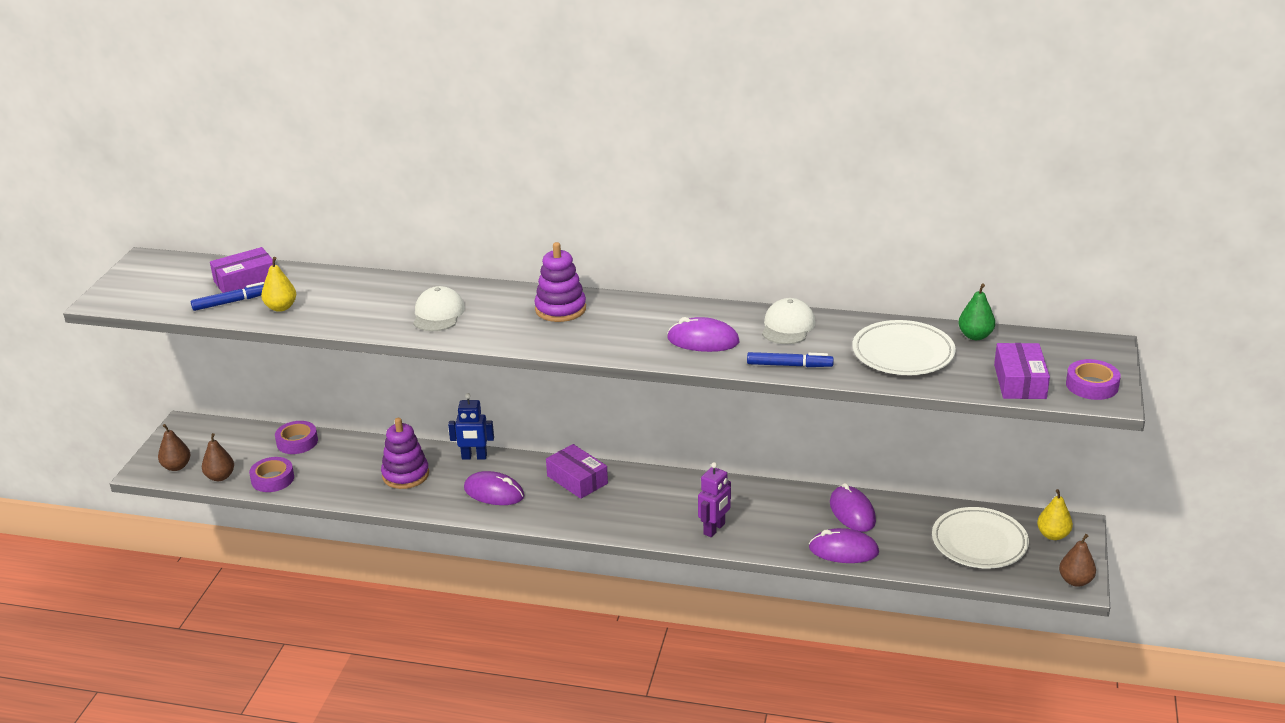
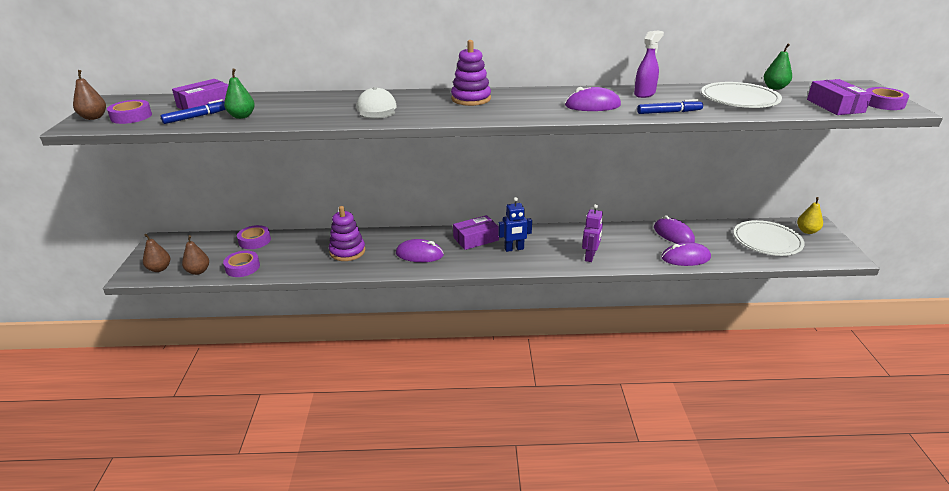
camera: 15 degrees left, 0 degrees up
(161, 292) = (131, 116): none -> purple tape
(281, 307) = (242, 116): yellow pear -> green pear
(474, 457) = (394, 234): blue robot -> blue robot (514, 249)
(577, 480) = (476, 239): purple box -> purple box turned 60 degrees counterclockwise
(788, 326) = (644, 94): white cap -> purple spray bottle
(1075, 581) = (845, 255): brown pear -> brown pear (94, 117)

